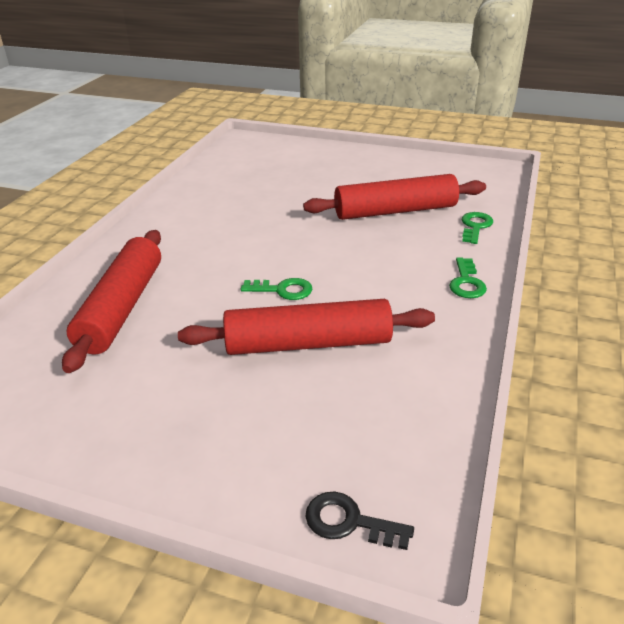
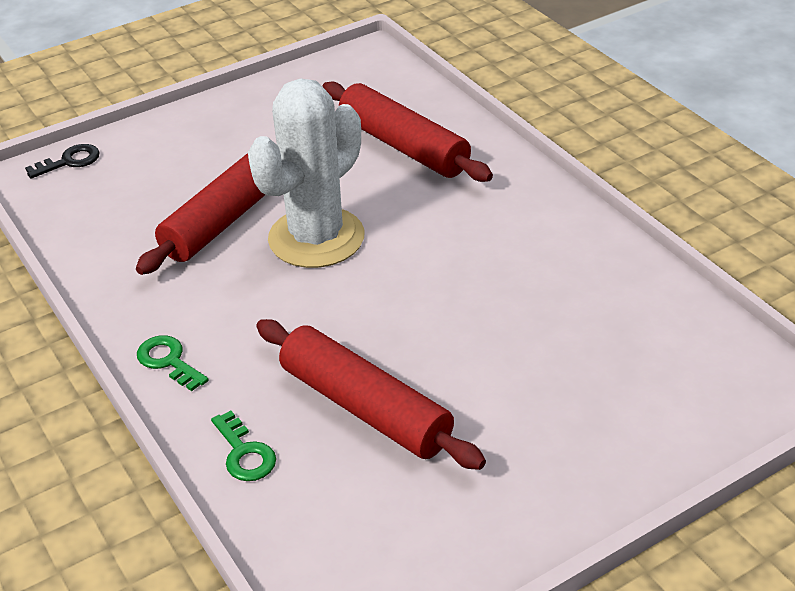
camera: 130 degrees right, 5 degrees up
(282, 290) = (316, 238): green key -> white cactus
(395, 211) = (365, 407): red rolling pin -> red rolling pin turned 75 degrees counterclockwise

